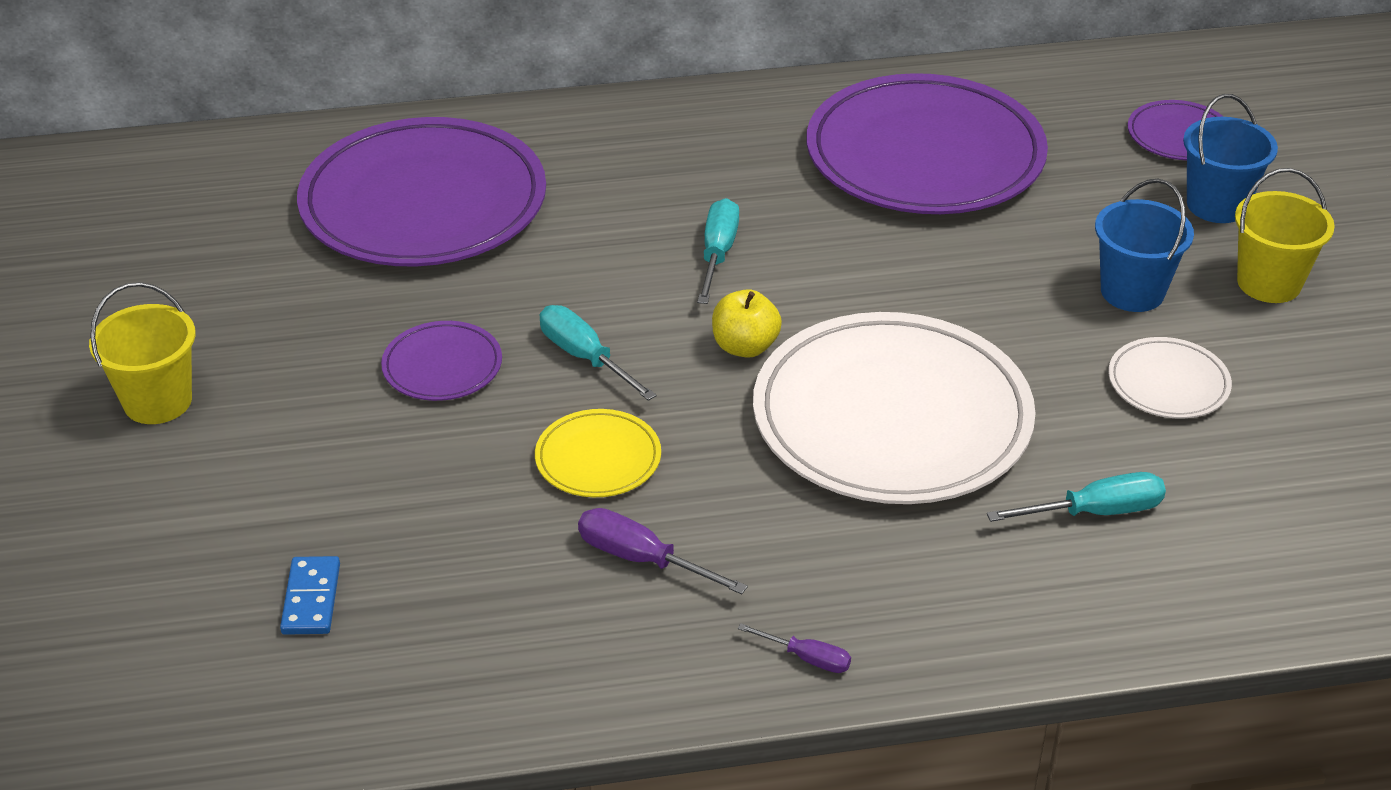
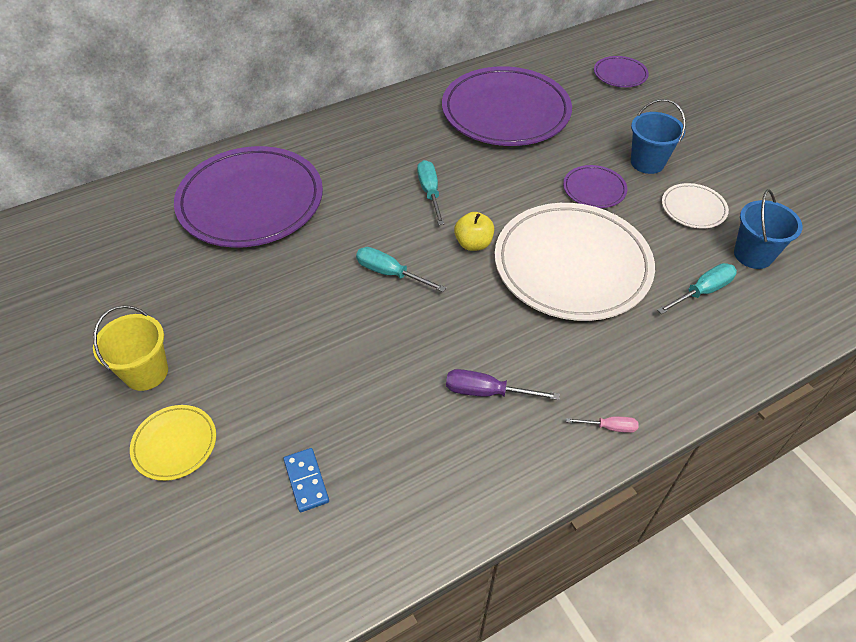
camera: 20 degrees left, 10 degrees up
(442, 366) = (311, 301): purple plate -> purple plate (594, 189)
(598, 458) = (429, 335): yellow plate -> yellow plate (175, 444)
(807, 658) = (609, 427): purple screwdriver -> pink screwdriver
(1217, 205) = (658, 107): blue bucket -> blue bucket (753, 255)
(1269, 283) = (706, 142): yellow bucket -> none

